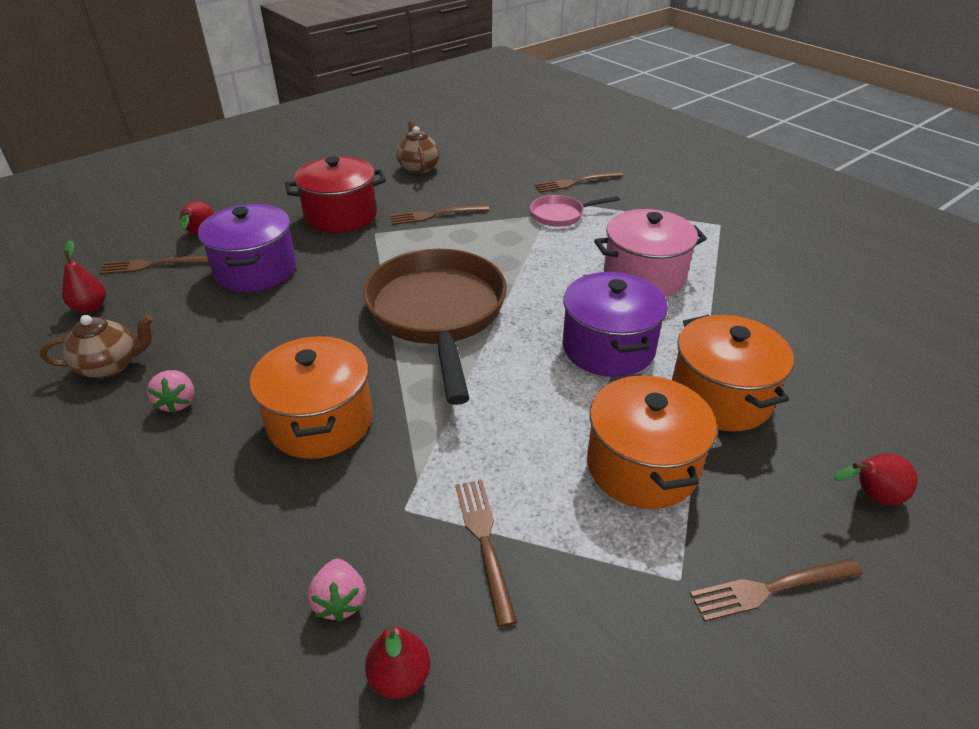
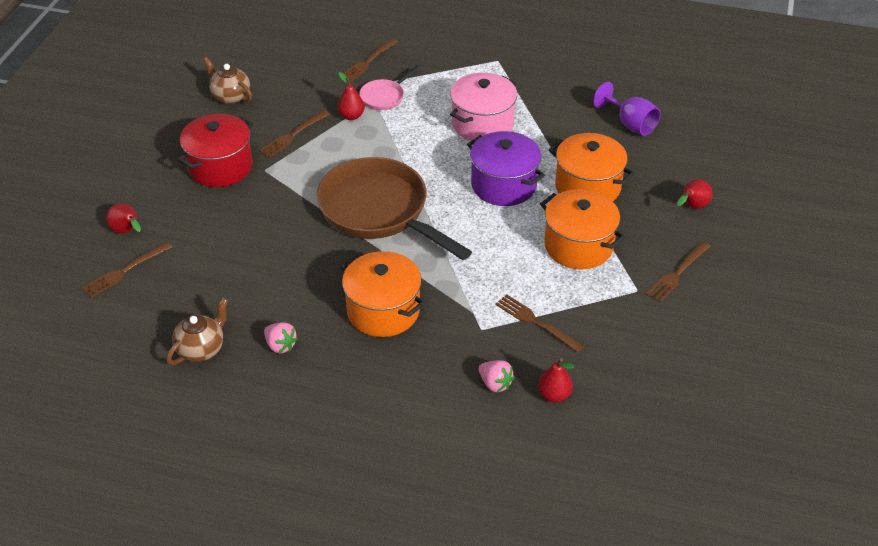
camera: 35 degrees left, 5 degrees up
(90, 307) = (124, 322): red pear -> red pear (351, 116)
(255, 270) = (212, 239): purple pot -> none
(846, 347) = (630, 124): none -> purple goblet

